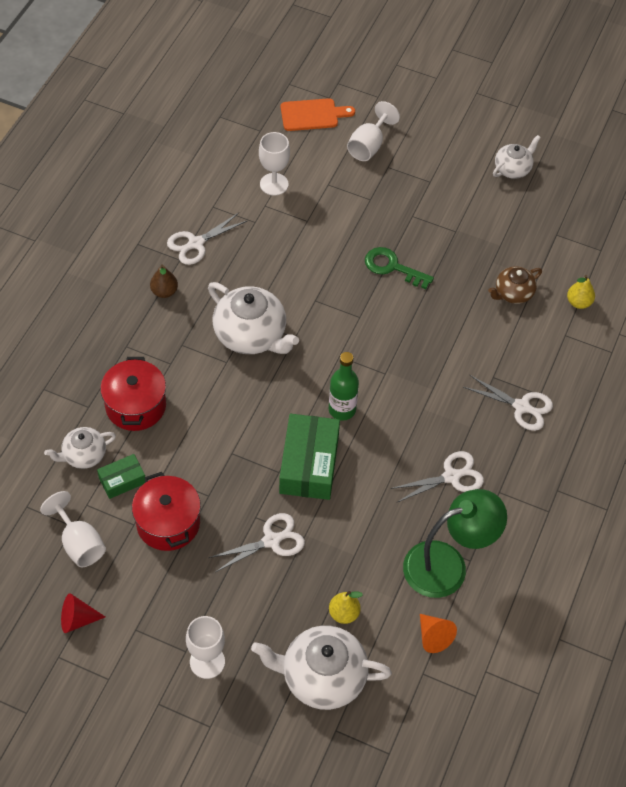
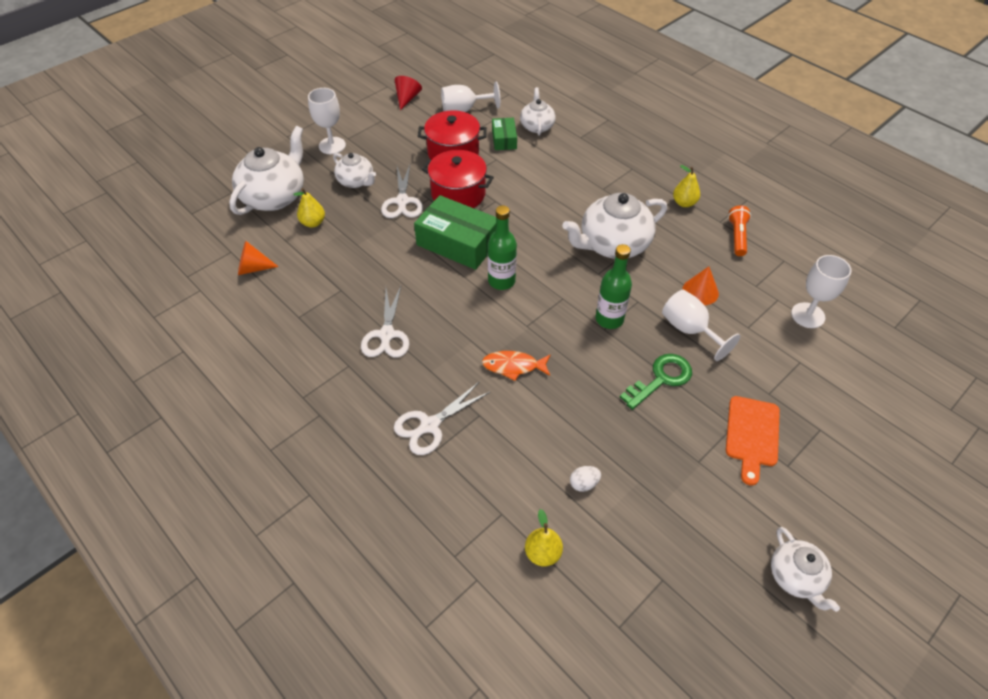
camera: 115 degrees right, 5 degrees down
(136, 406) = (569, 160): red pot -> red pot (458, 194)
(164, 291) = (684, 203): brown pear -> yellow pear
(196, 243) = (737, 236): white scissors -> orange flashlight
(259, 603) = (356, 181): none -> white teapot
(281, 259) = (700, 291): none -> orange cone
(312, 115) = (919, 383): orange cutting board -> orange cutting board (752, 435)
(347, 315) = (609, 319): none -> green bottle
(368, 146) = (859, 422): white goblet -> white goblet (689, 330)
(433, 369) = (513, 366): none -> orange fish
(447, 565) = (305, 300): green lamp -> none
(513, 293) = (584, 483): brown teapot -> white egg

